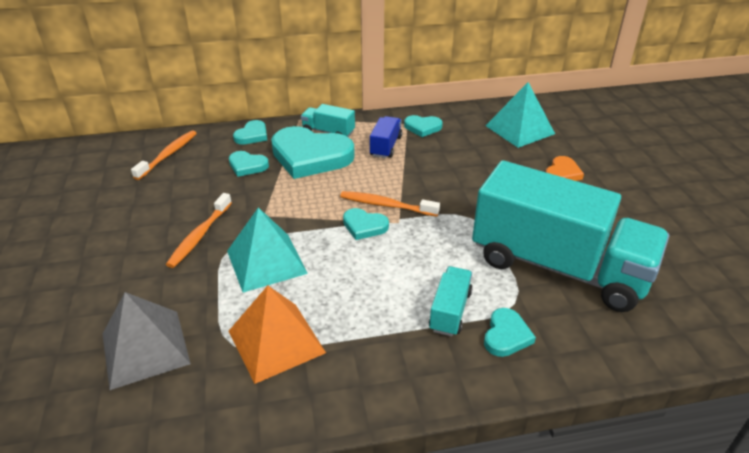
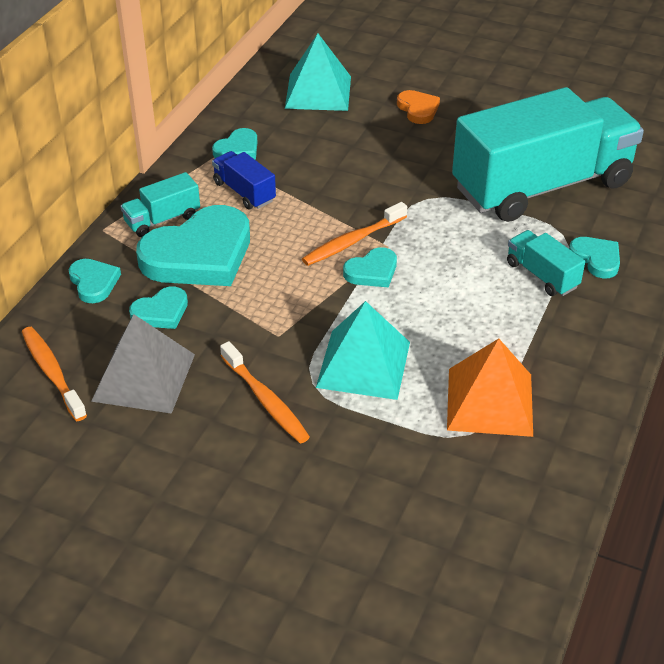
camera: 55 degrees left, 5 degrees up
(145, 348) = (422, 501): grey pyramid -> grey pyramid (144, 377)

